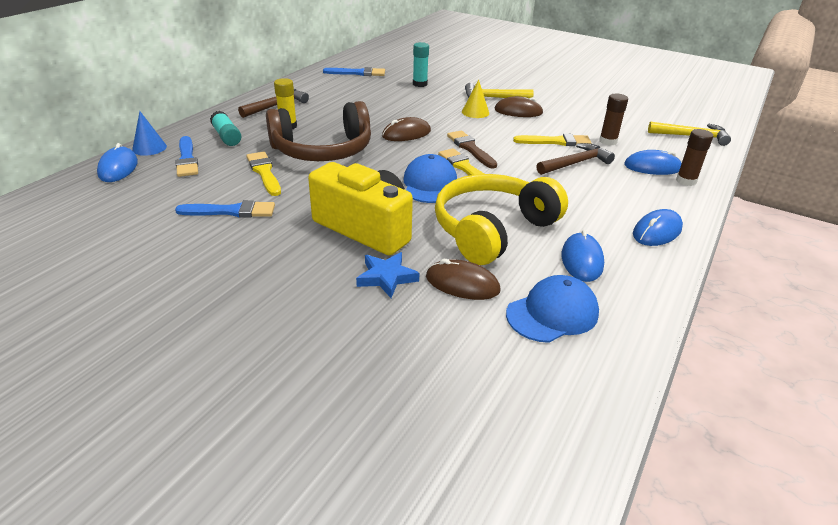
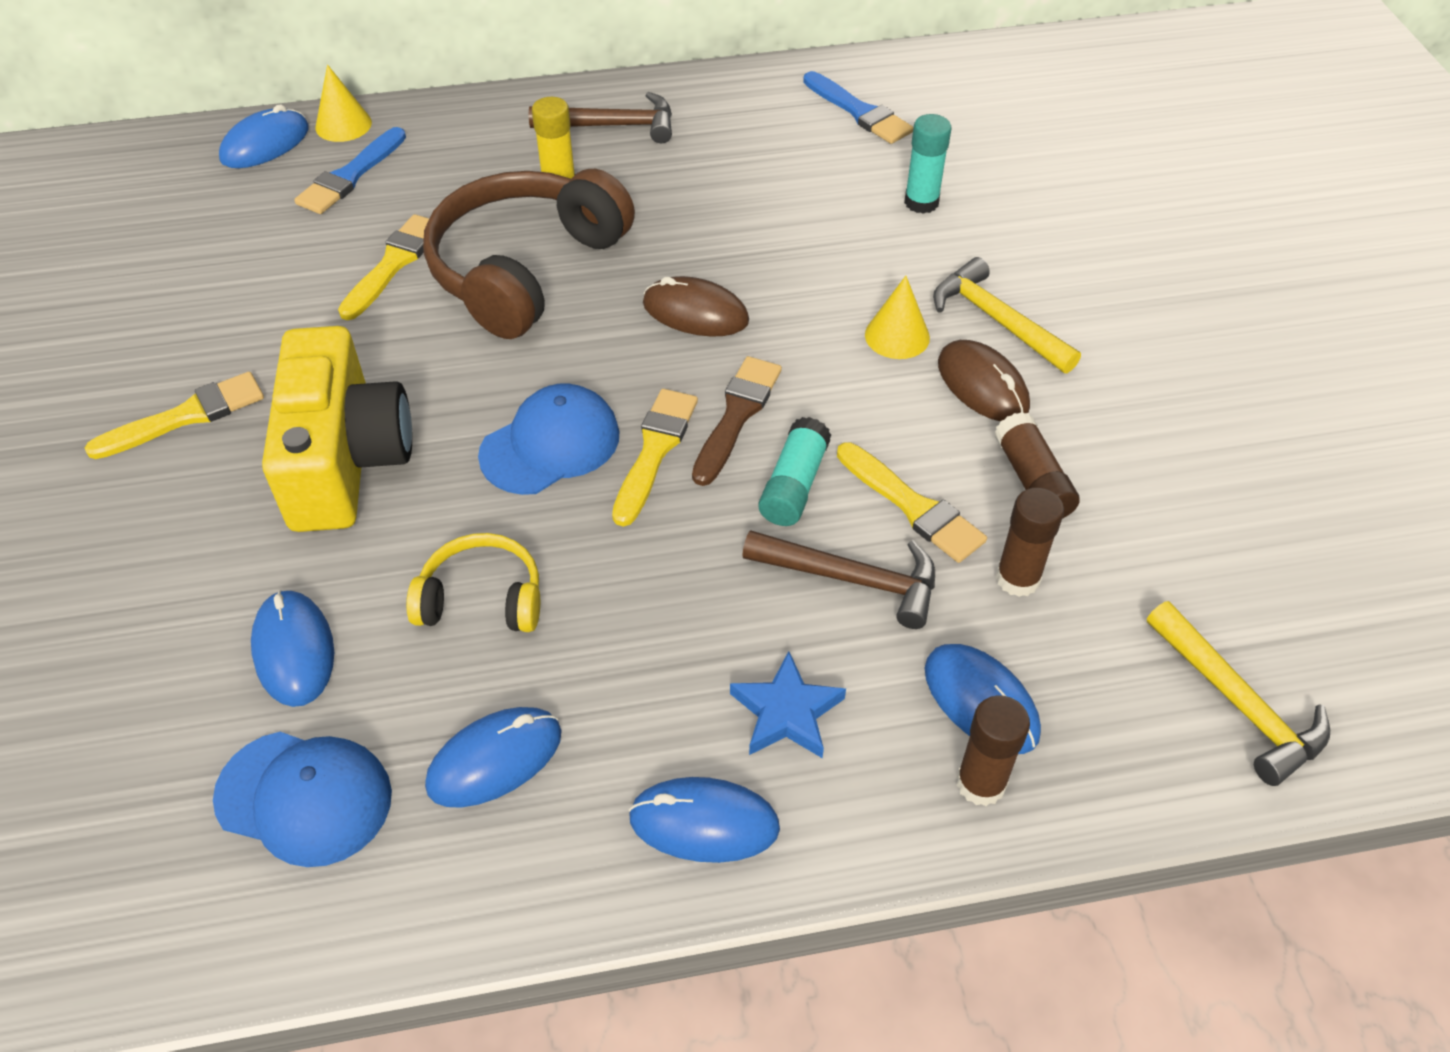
camera: 50 degrees right, 15 degrees up
(149, 148) = (343, 125): blue cone -> yellow cone
(226, 136) = (454, 158): turquoise glue stick -> turquoise glue stick (794, 485)
(231, 211) = (261, 310): blue brush -> none
(265, 256) = (185, 417): none -> yellow brush
(323, 150) = (525, 269): brown headphones -> brown headphones turned 90 degrees clockwise
(386, 277) = (239, 561): blue star -> blue star (786, 712)
(462, 284) = (294, 650): brown mouse -> blue mouse
(492, 230) = (482, 598): yellow headphones -> yellow headphones, size x0.52
(569, 122) = (1032, 480): none -> brown glue stick

